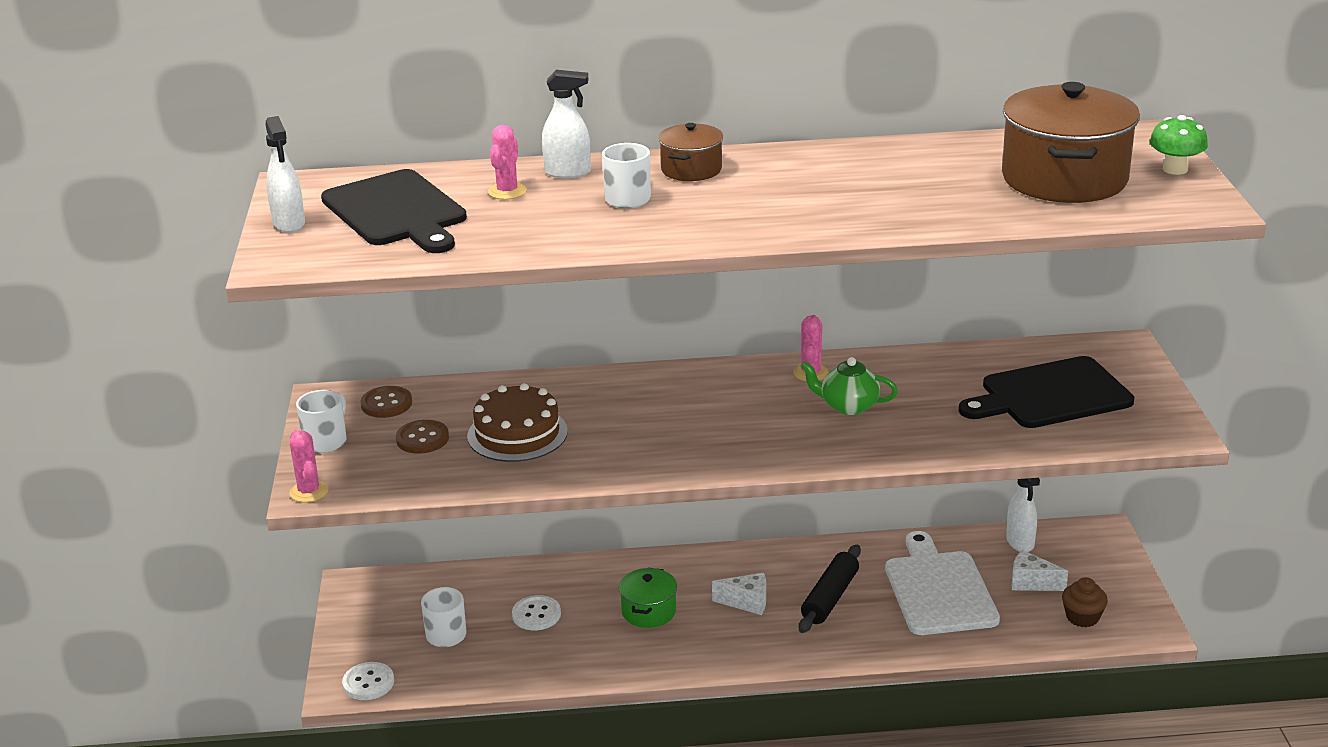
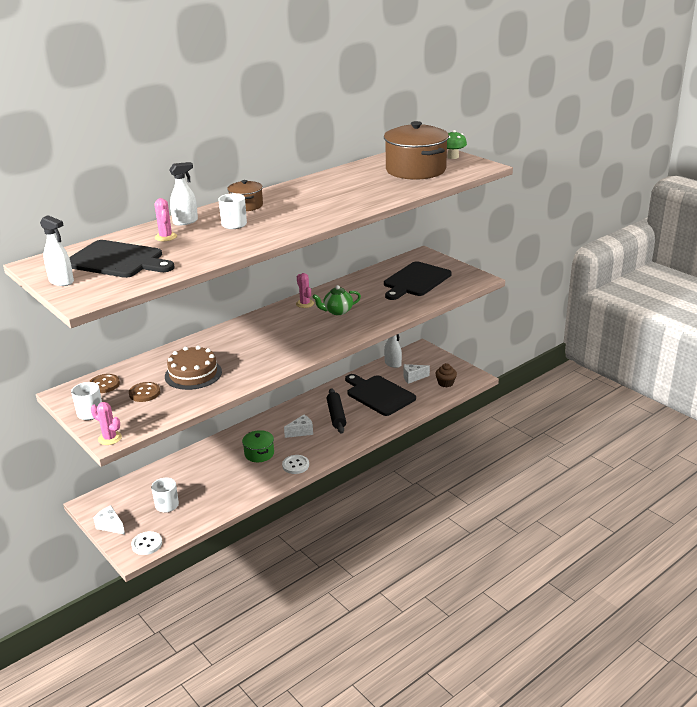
camera: 35 degrees left, 0 degrees up
(348, 632) = (110, 526): none -> white cheese
(536, 615) = (205, 477): white button -> white button (295, 465)
(938, 590) = (378, 394): white cutting board -> black cutting board

